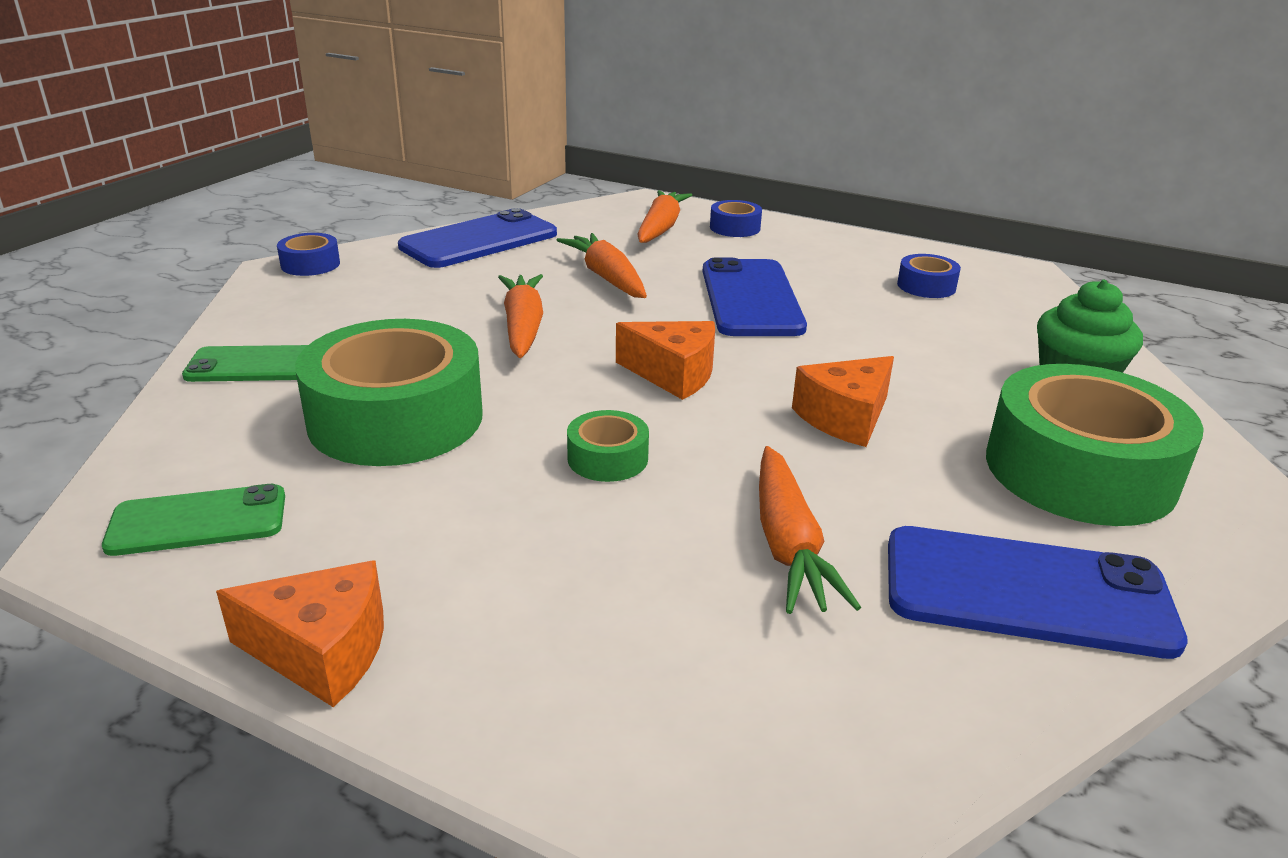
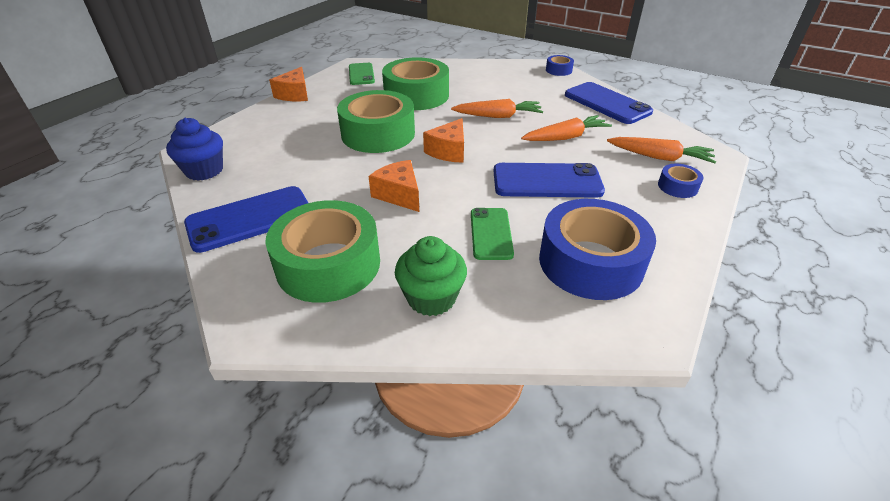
camera: 95 degrees right, 10 degrees up
(255, 365) = (459, 71): green phone -> green phone (491, 233)
(607, 458) = (378, 134): green tape -> green tape, size x2.25
(788, 545) = (306, 167): orange carrot -> none
(872, 747) = (204, 170): none -> blue cupcake
(926, 286) = (590, 262): blue tape -> blue tape, size x2.25
(1026, 592) = (250, 219): blue phone -> blue phone turned 45 degrees clockwise

